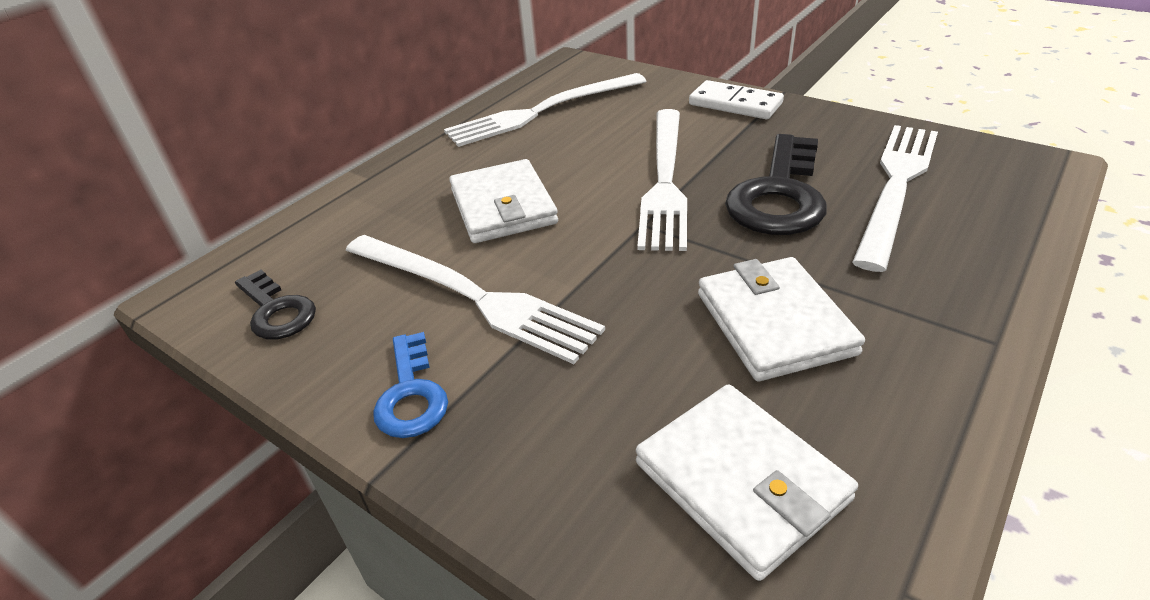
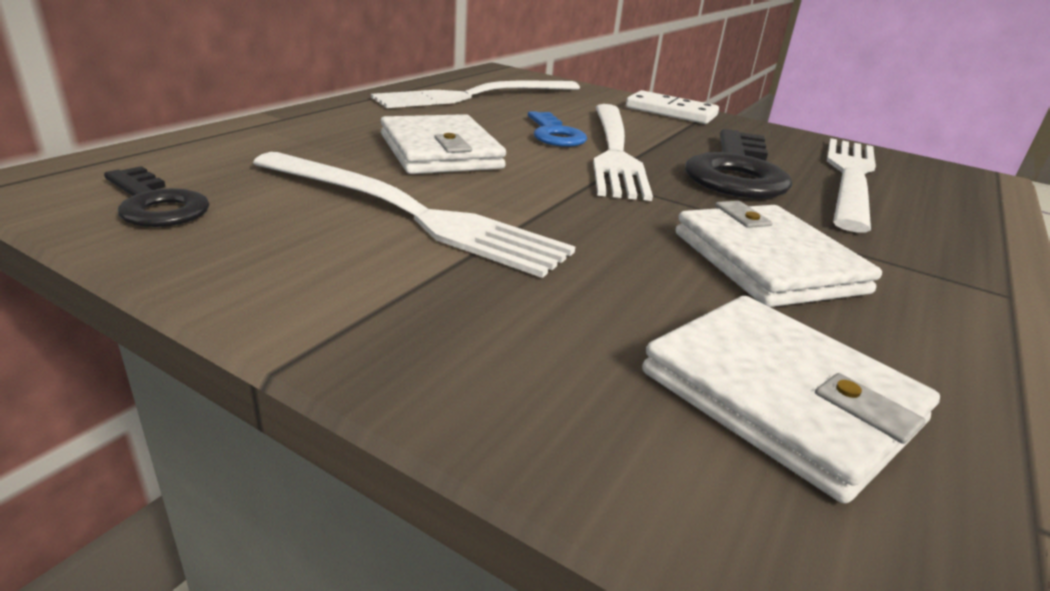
camera: 10 degrees left, 10 degrees down
(411, 394) = (333, 289): blue key -> blue key (555, 134)

